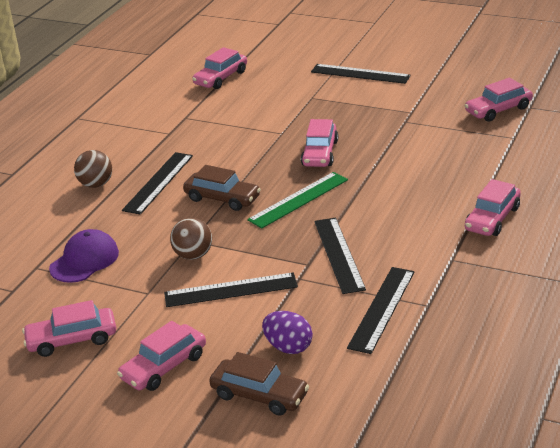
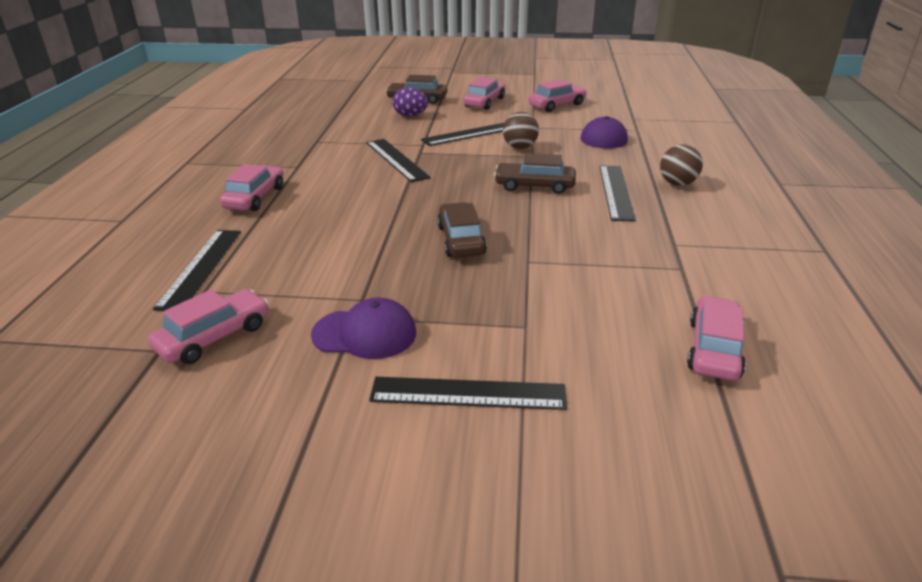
camera: 160 degrees right, 0 degrees up
(298, 200) = (456, 193): green ruler -> none
(320, 153) = (461, 240): pink car -> brown car
(381, 309) = (351, 136): black ruler -> black ruler (201, 268)
(407, 103) = (365, 334): none -> purple cap

